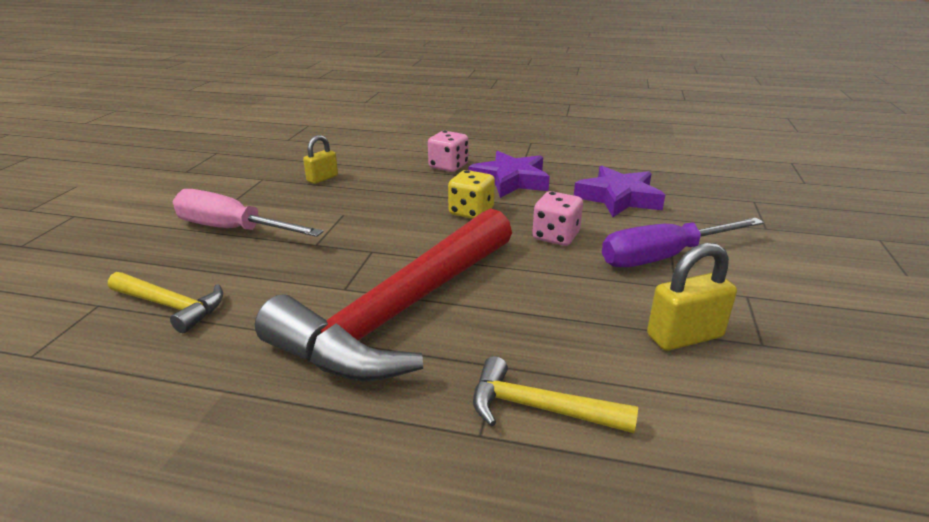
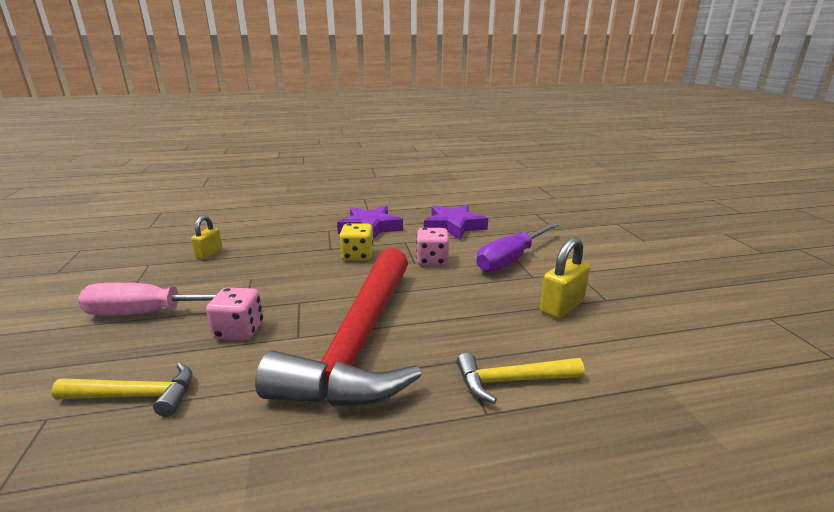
camera: 25 degrees left, 5 degrees down
(448, 166) = (313, 226): pink dice -> pink dice (239, 331)

